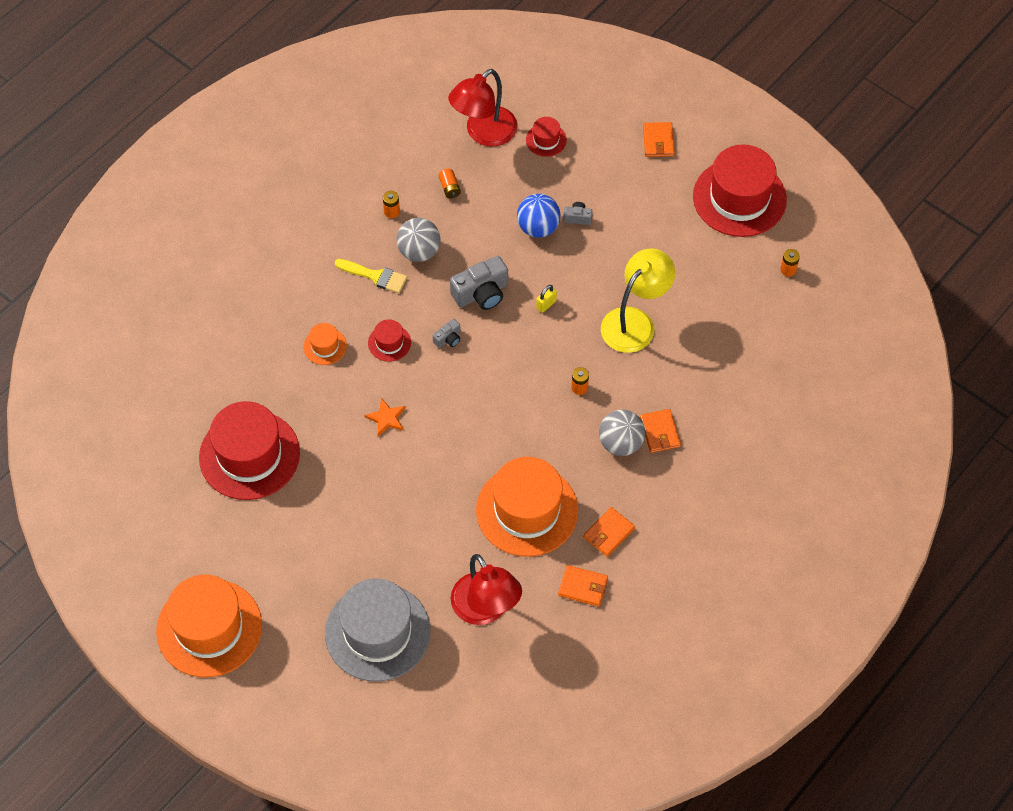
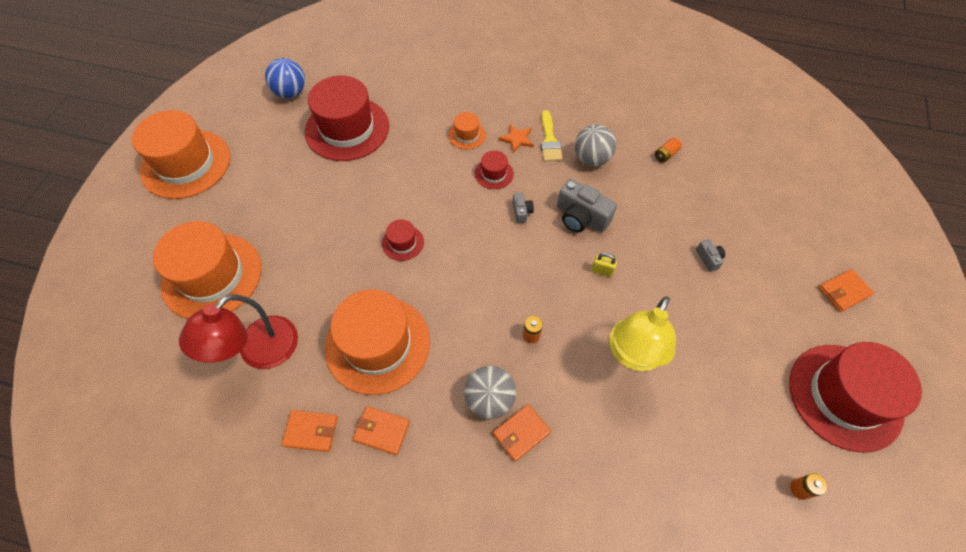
camera: 65 degrees right, 0 degrees up
(377, 632) = (212, 276): grey hat -> orange hat
(386, 418) = (422, 200): orange star -> orange star (517, 139)
(391, 211) = (615, 127): orange battery -> none
(448, 339) = (521, 212): grey camera -> grey camera turned 120 degrees counterclockwise
(484, 133) = (736, 156): red lamp -> none
(538, 227) = (675, 232): blue ball -> blue ball (290, 92)
(546, 140) = (767, 202): red hat -> red hat (403, 243)
(583, 587) = (311, 431): orange wallet -> orange wallet turned 75 degrees counterclockwise
(635, 322) = (632, 355): yellow lamp -> yellow lamp turned 105 degrees clockwise

